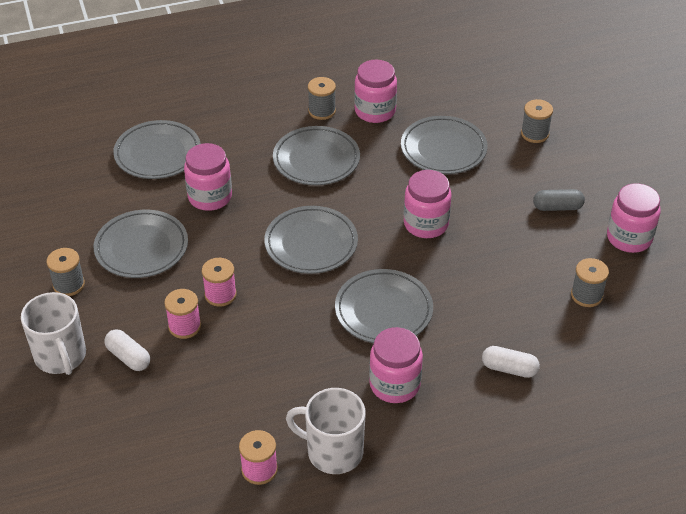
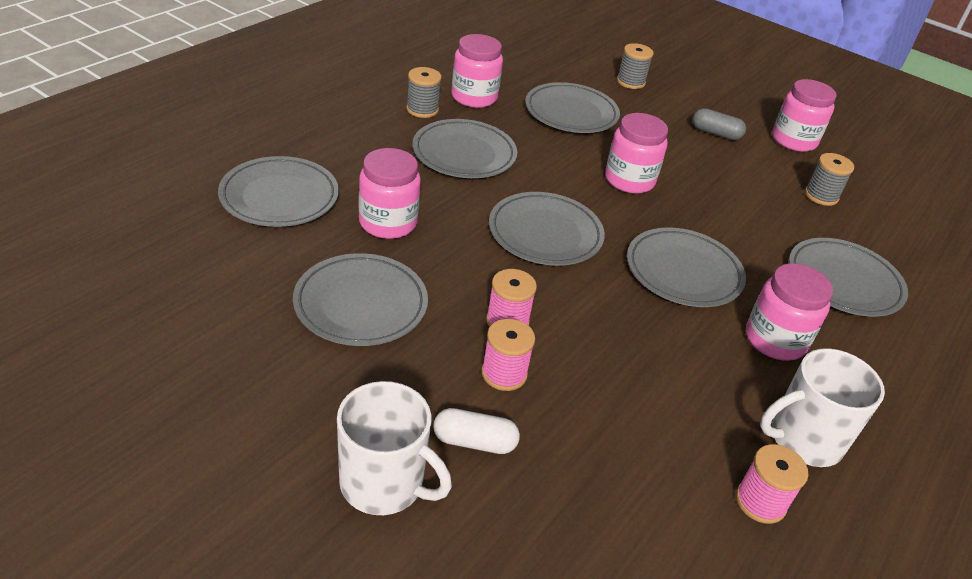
camera: 40 degrees left, 5 degrees down
(69, 285) = (306, 385): grey spool -> none
(509, 369) = (844, 282): white capsule -> grey plate
(557, 207) = (715, 133): grey capsule -> grey capsule turned 60 degrees clockwise

